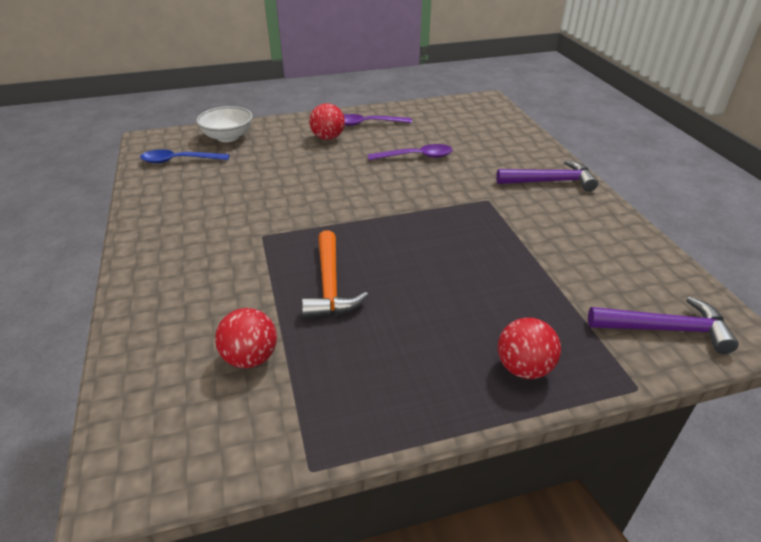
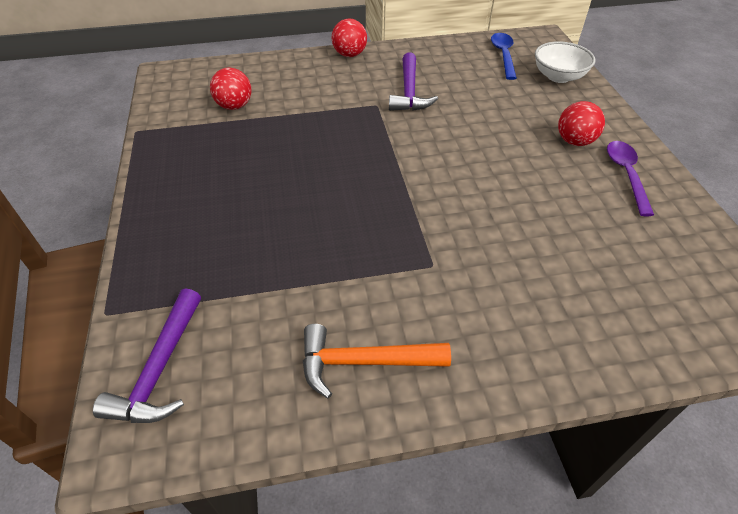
camera: 95 degrees right, 10 degrees up
(330, 285) = (300, 140): orange hammer -> orange hammer (363, 362)
(416, 157) = (539, 212): purple spoon -> none
(523, 368) = (163, 240): red ball -> red ball (349, 55)
(550, 181) = (483, 348): purple hammer -> purple hammer (409, 92)

